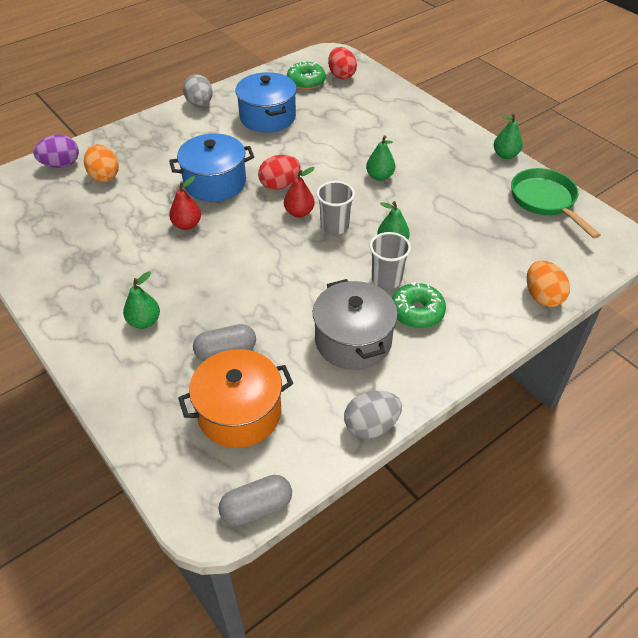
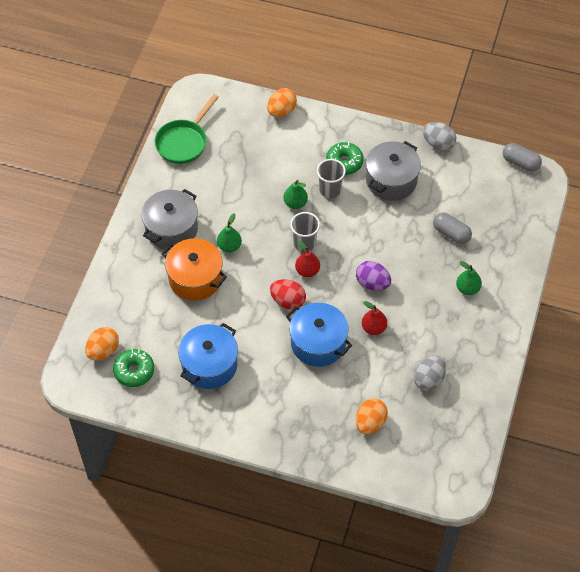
camera: 125 degrees left, 10 degrees up
(61, 165) = (383, 465): purple egg -> purple egg (372, 283)
(200, 104) = (228, 429): grey egg -> grey egg (428, 380)
(239, 413) = (481, 202): orange pot -> orange pot (195, 278)
(341, 75) = (103, 350): red egg -> orange egg
(434, 151) = (171, 229): none -> grey pot
(505, 155) = (143, 185): green pear -> none

